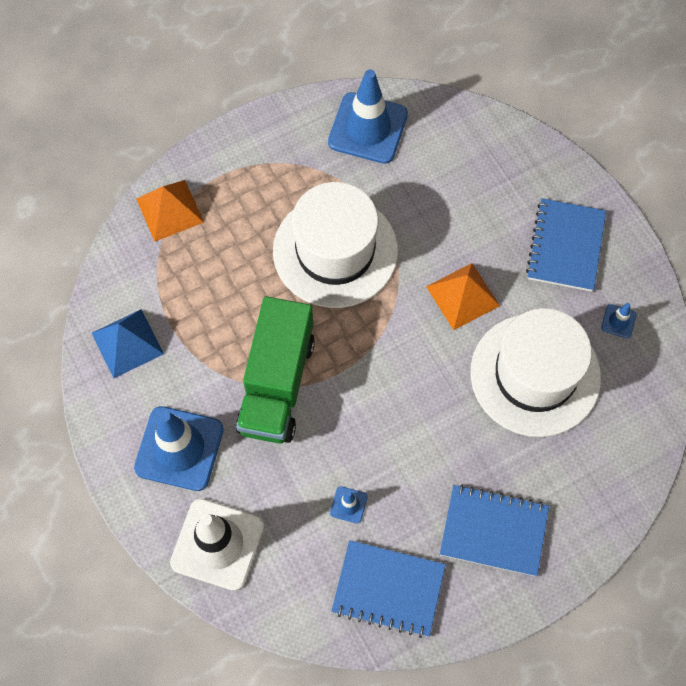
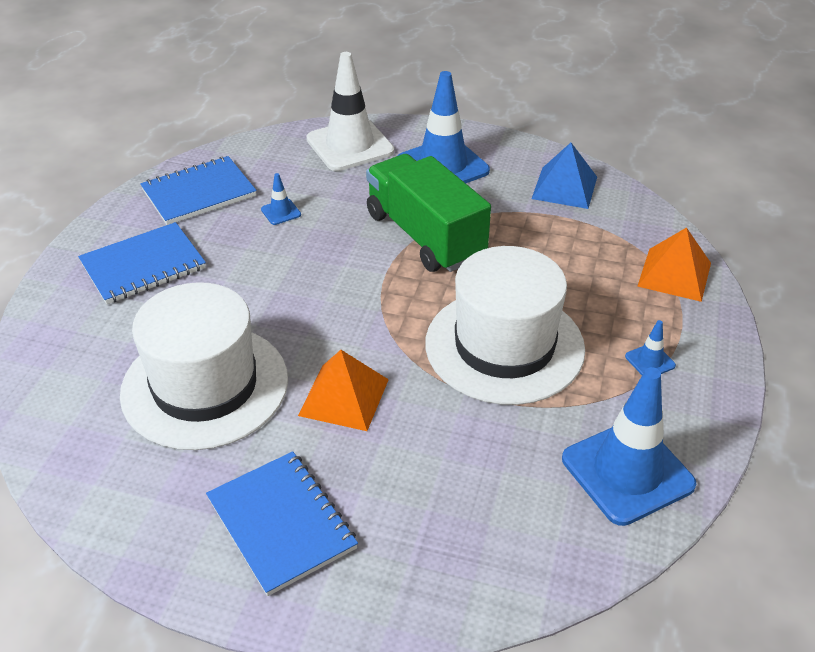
camera: 135 degrees right, 25 degrees down
(618, 321) = (152, 493): blue traffic cone -> blue traffic cone (650, 361)

